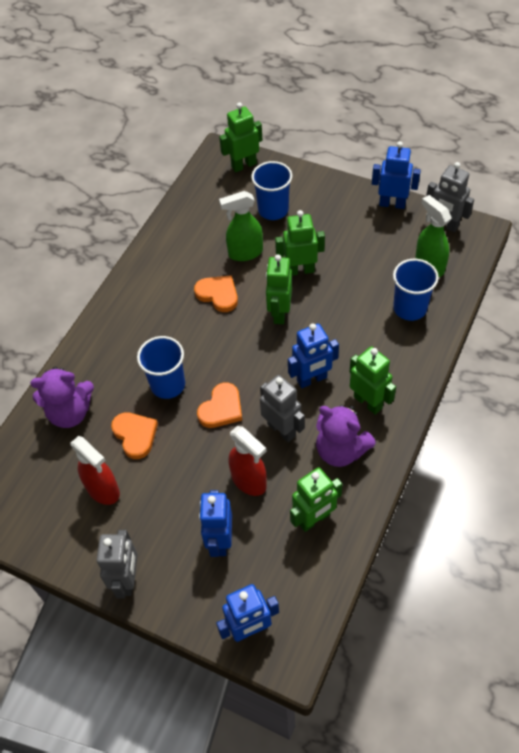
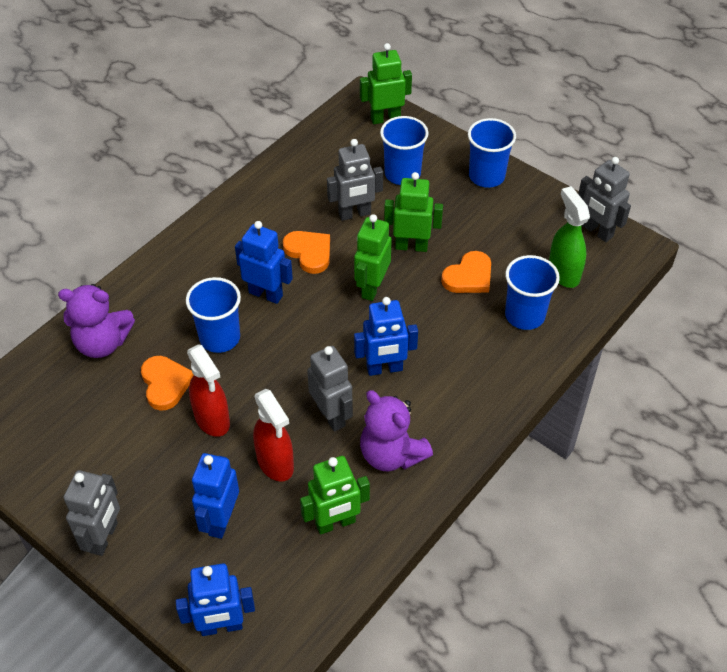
camera: 10 degrees right, 5 degrees down
(103, 490) = (110, 434): red spray bottle -> red spray bottle (212, 420)
(221, 408) = (271, 377): orange heart -> orange heart (469, 276)
(245, 253) = (354, 214): green spray bottle -> grey robot
(342, 197) = (486, 176): none -> blue cup
(368, 402) = (441, 408): green robot -> none
(392, 204) = (542, 195): blue robot -> blue robot (266, 294)

